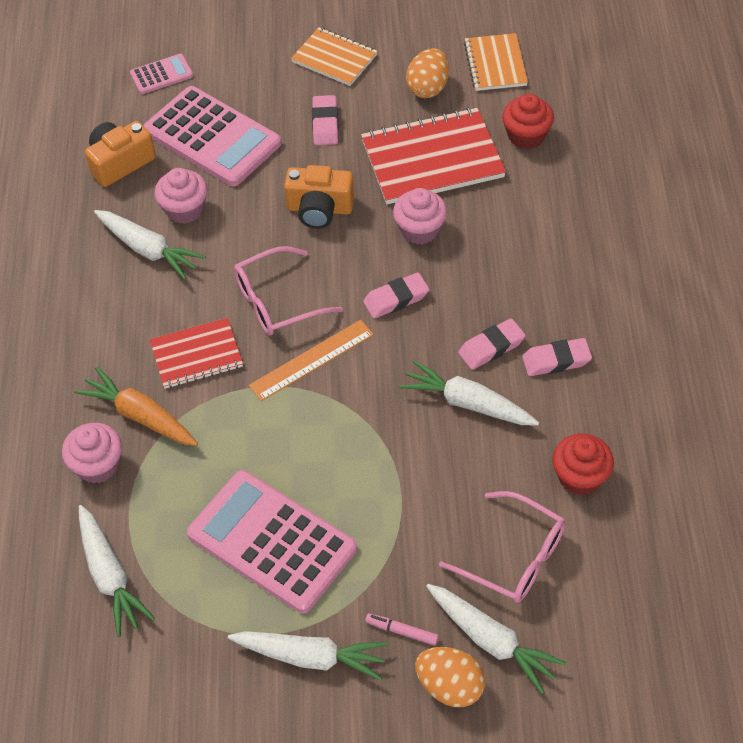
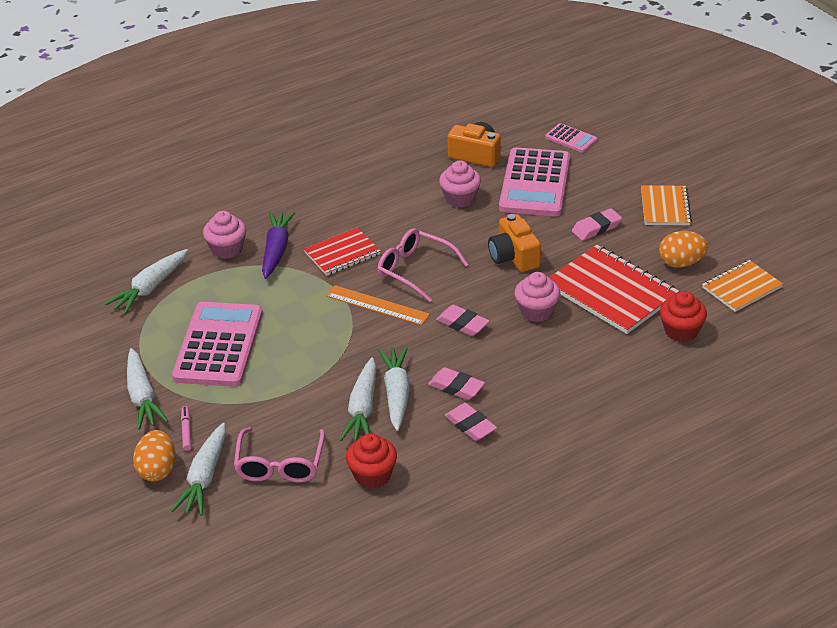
camera: 60 degrees right, 15 degrees down
(141, 416) = (276, 250): orange carrot -> purple carrot
(148, 249) = (412, 197): white carrot -> white carrot (363, 409)
(196, 355) = (342, 253): red notebook -> red notebook turned 75 degrees counterclockwise

